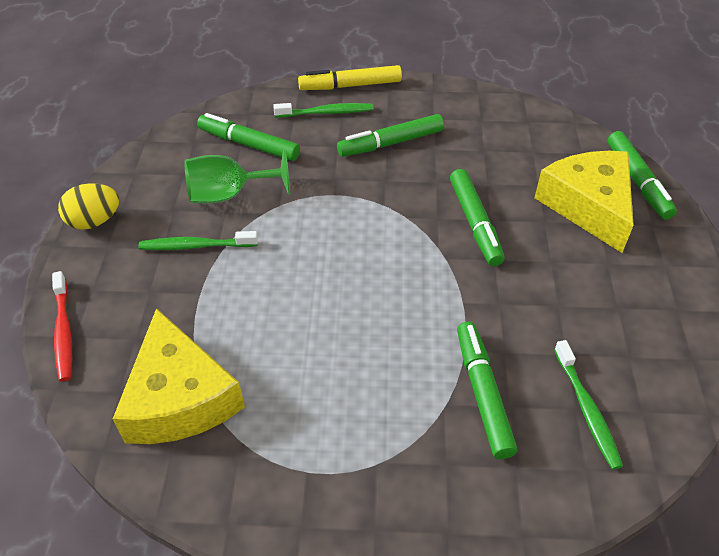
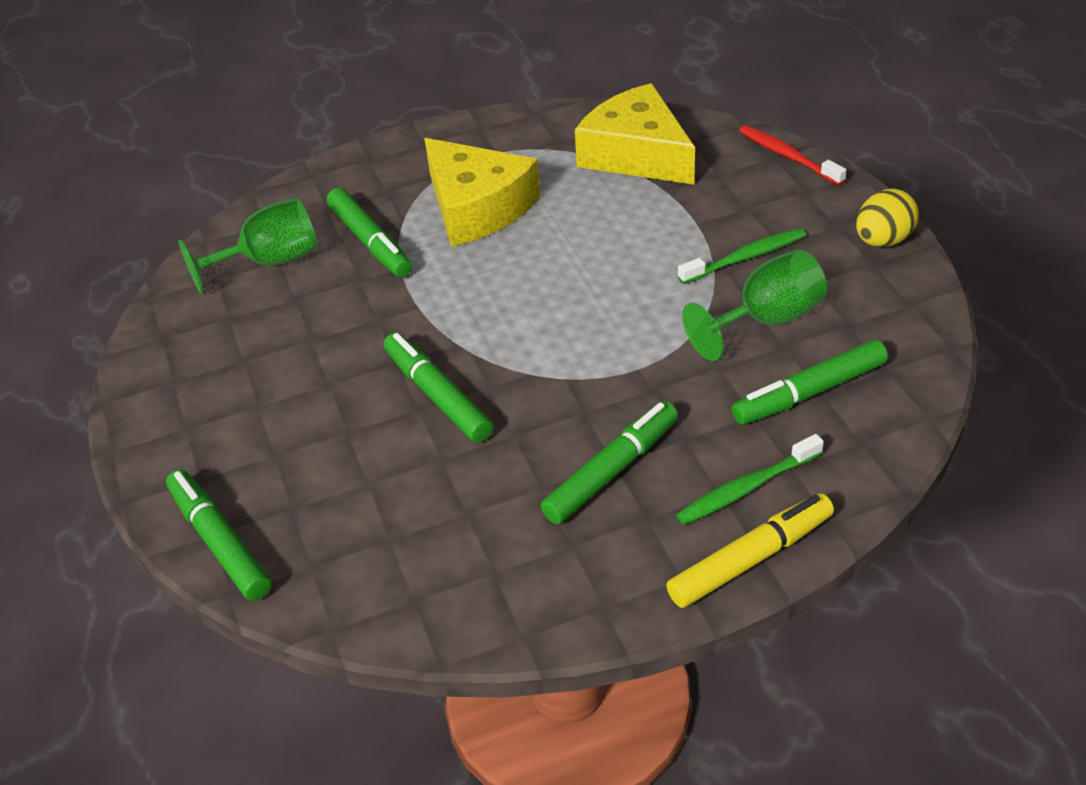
camera: 160 degrees right, 5 degrees down
(249, 144) = (809, 393): green marker -> green marker turned 150 degrees clockwise
(587, 409) = (269, 262): green toothbrush -> green goblet
(588, 206) = (290, 474): yellow cheese -> yellow cheese (477, 207)

